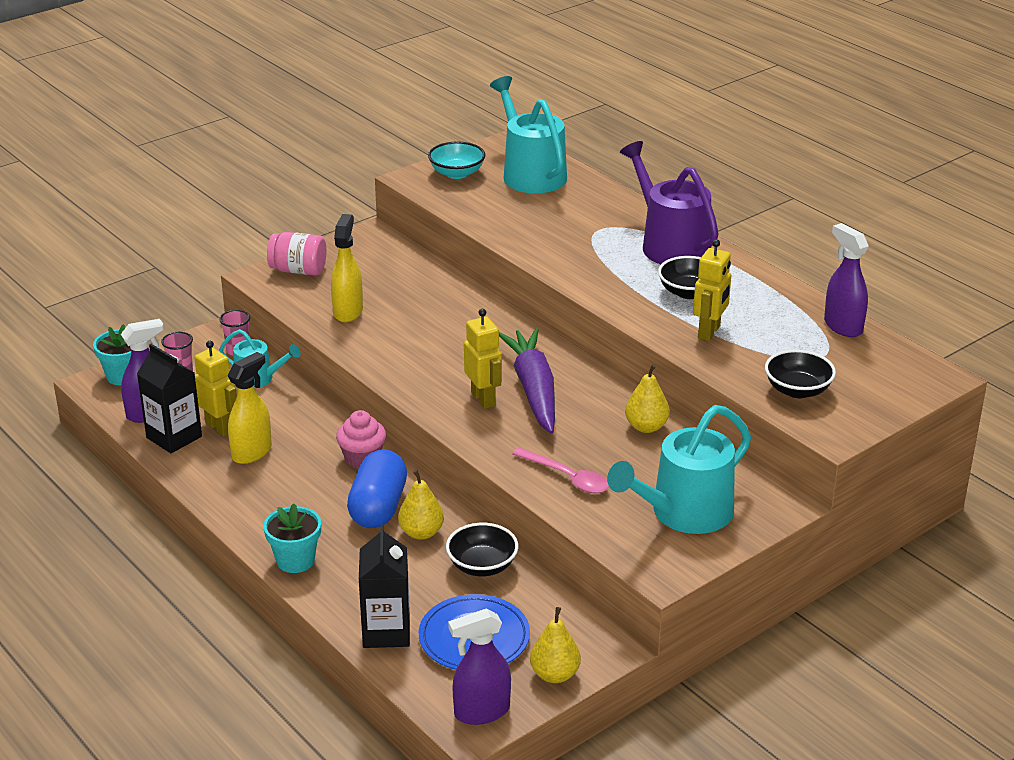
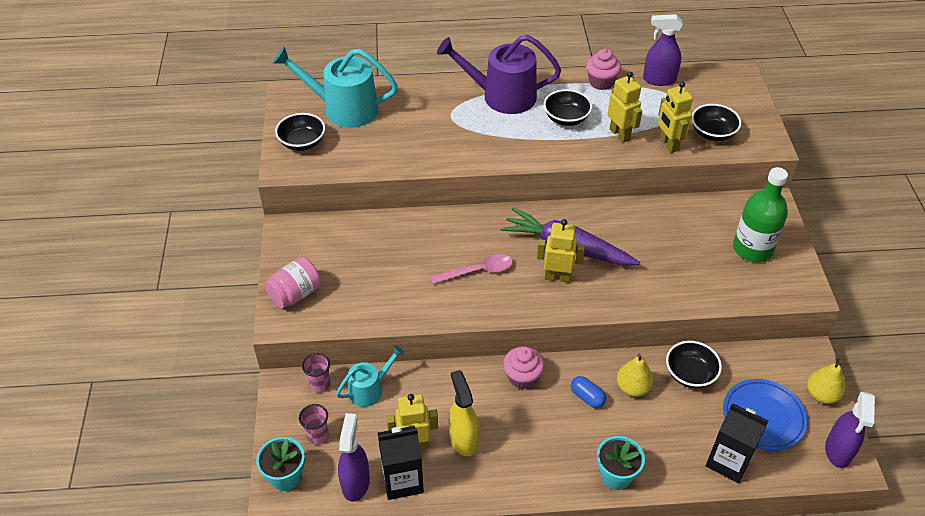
camera: 55 degrees left, 15 degrees up
(348, 311) = (381, 293): yellow spray bottle -> none
(378, 507) = (587, 397): blue capsule -> blue capsule, size x0.51
(457, 173) = (302, 143): turquoise bowl -> black bowl
(567, 477) = (678, 282): pink spoon -> pink spoon (478, 271)
(646, 427) = (650, 217): yellow pear -> none
(684, 513) = (752, 249): turquoise watering can -> green bottle
(735, 367) = (668, 144): none -> yellow robot
(781, 293) = (601, 82): none -> pink cupcake

